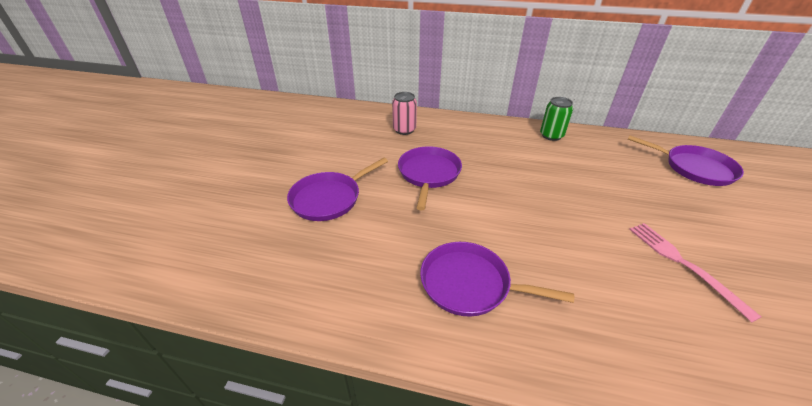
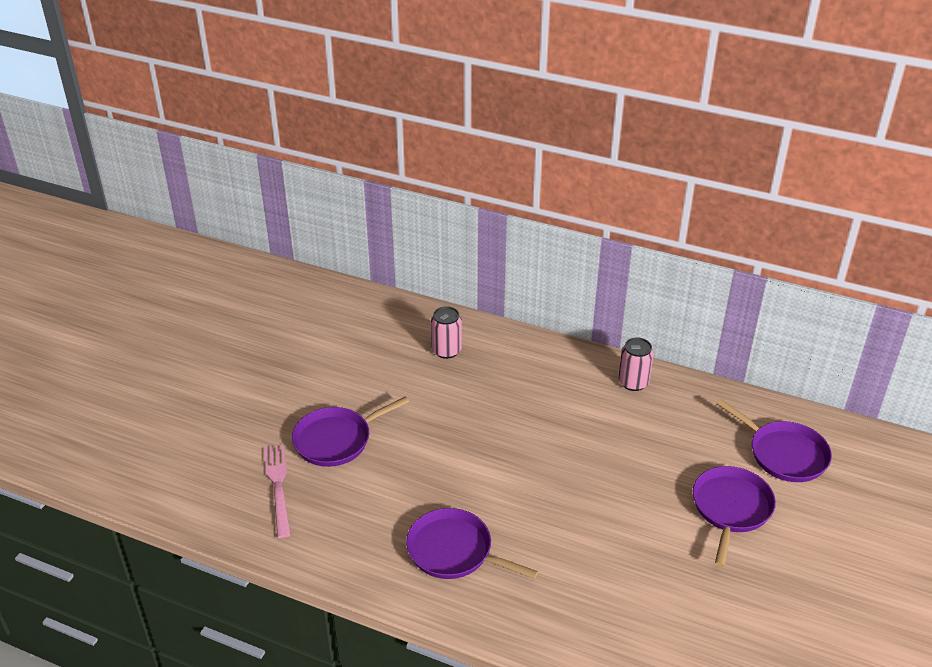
camera: 10 degrees right, 0 degrees up
(428, 174) = (456, 421): purple pan -> purple pan (731, 508)
(551, 135) = (633, 382): green can -> pink can
(683, 264) = (677, 562): pink fork -> pink fork (278, 487)

